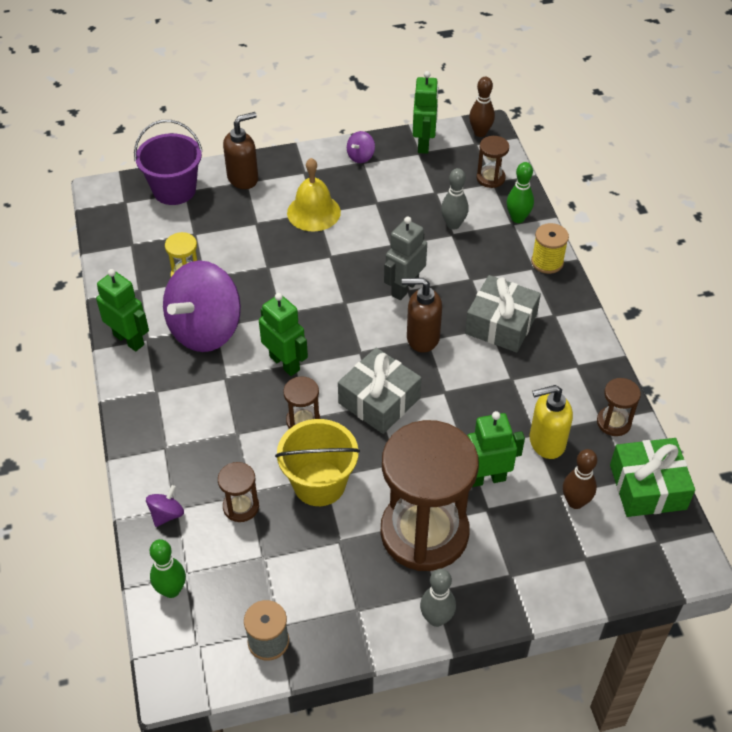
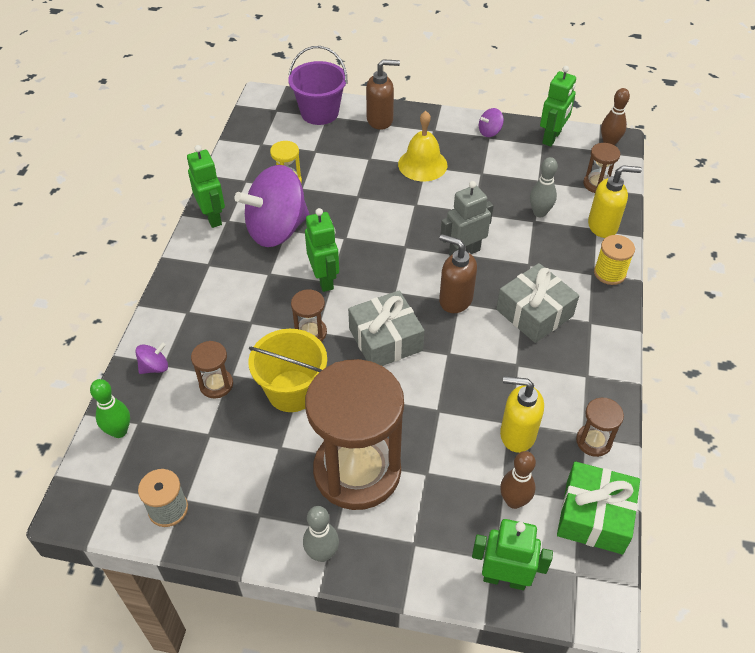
camera: 25 degrees right, 0 degrees up
(486, 478) = (441, 445): green robot -> green robot (504, 578)
(517, 218) = (603, 226): green bowling pin -> yellow soap dispenser

